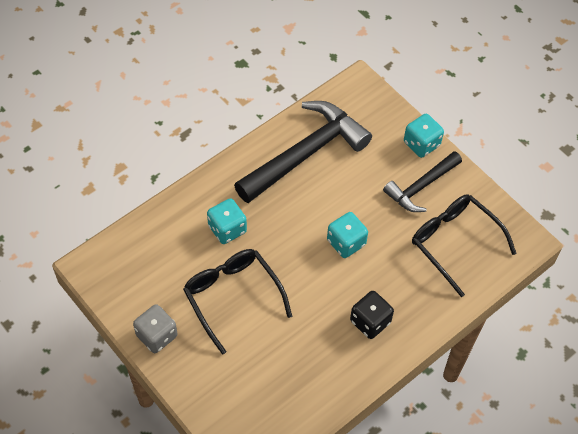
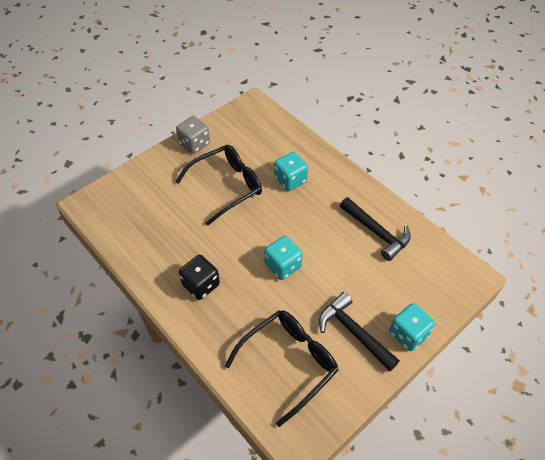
camera: 90 degrees right, 5 degrees down
(305, 154) = (376, 232): black hammer -> black hammer, size x0.58

